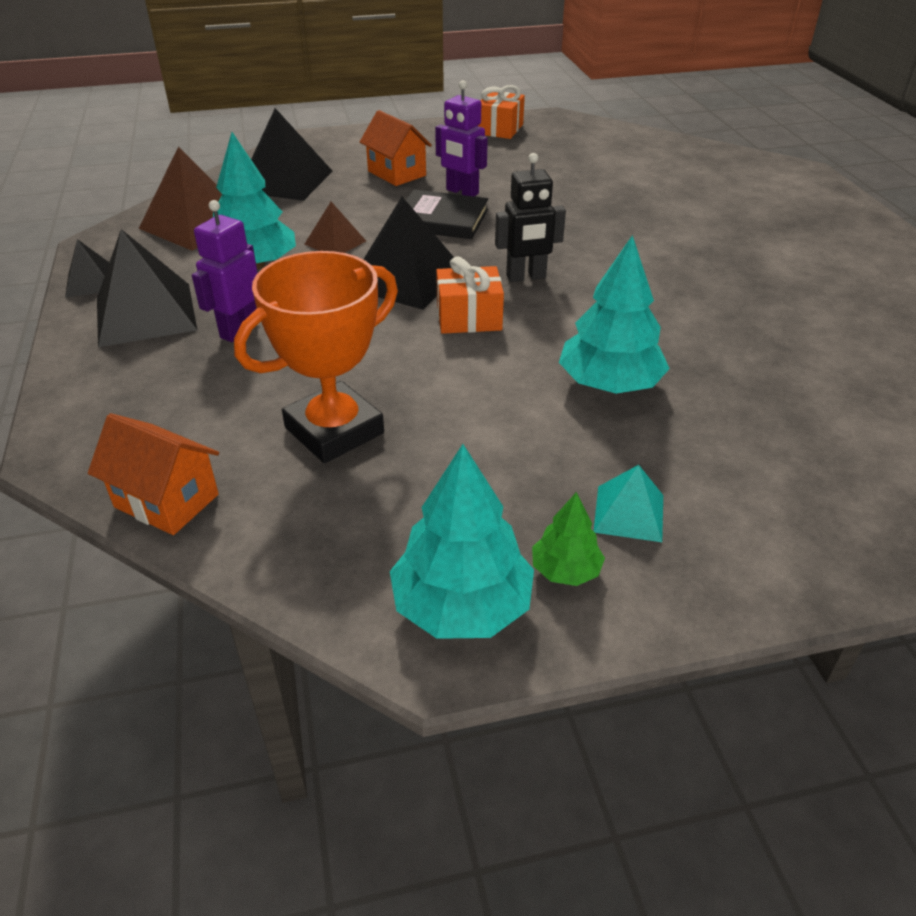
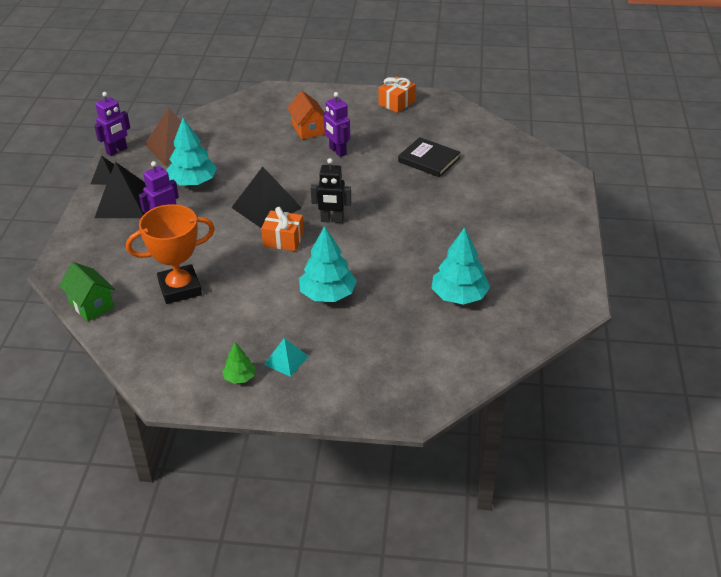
camera: 20 degrees right, 0 degrees up
(93, 244) = (117, 151): none -> purple robot
(167, 500) = (91, 305): orange house -> green house
(285, 181) = (240, 123): black pyramid -> none
(335, 242) = (243, 175): brown pyramid -> none
(441, 219) = (312, 170): black book -> black book (429, 160)
(461, 605) = (187, 380): turquoise tree -> turquoise tree (459, 296)

